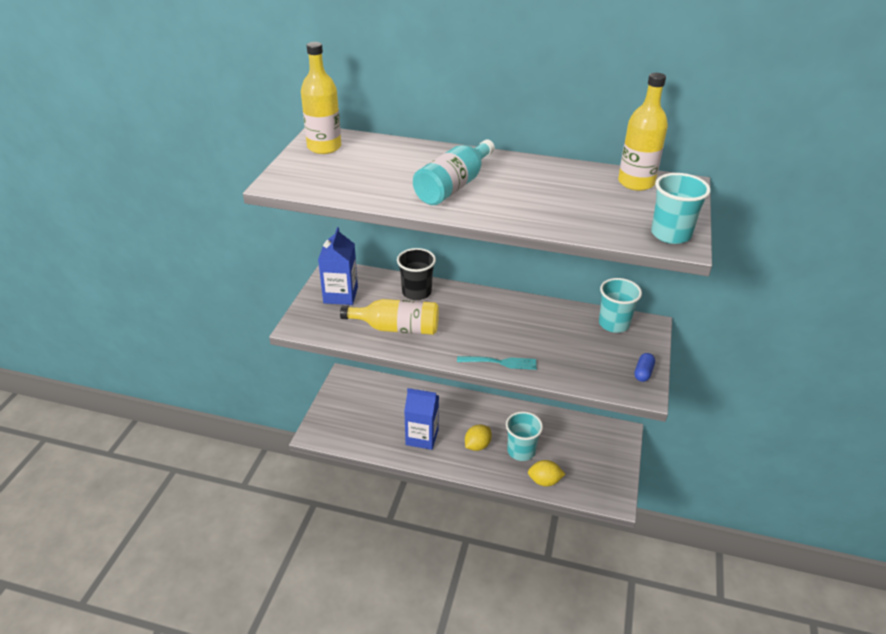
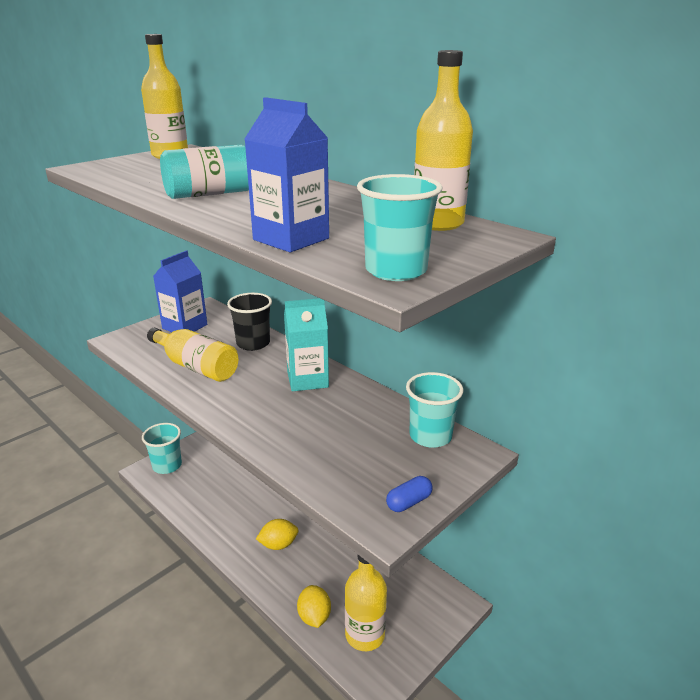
camera: 30 degrees right, 10 degrees down
(422, 437) = (233, 513): blue carton -> blue carton (291, 239)
(492, 310) = (307, 380): none -> turquoise carton
(499, 362) = (253, 430): turquoise fork -> none
(521, 451) = (318, 571): turquoise cup -> turquoise cup (167, 465)
(544, 481) = (314, 617): yellow lemon -> yellow lemon turned 45 degrees clockwise
(585, 477) = (365, 635): none -> yellow bottle

